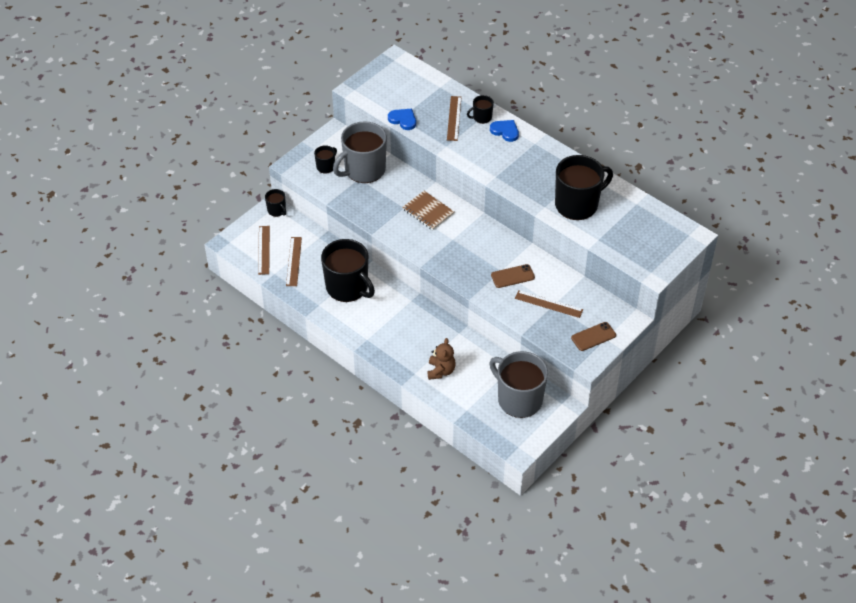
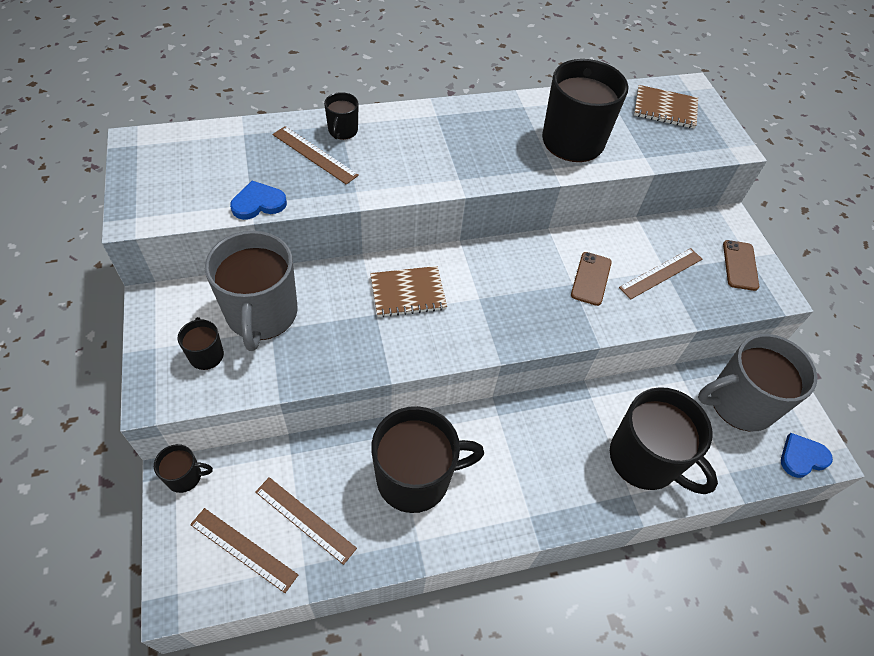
camera: 60 degrees left, 5 degrees up
(441, 371) = (645, 459): brown teddy bear -> black mug
(505, 131) = (389, 126): blue heart -> blue heart (802, 457)
(655, 231) = (665, 109): none -> brown notebook

